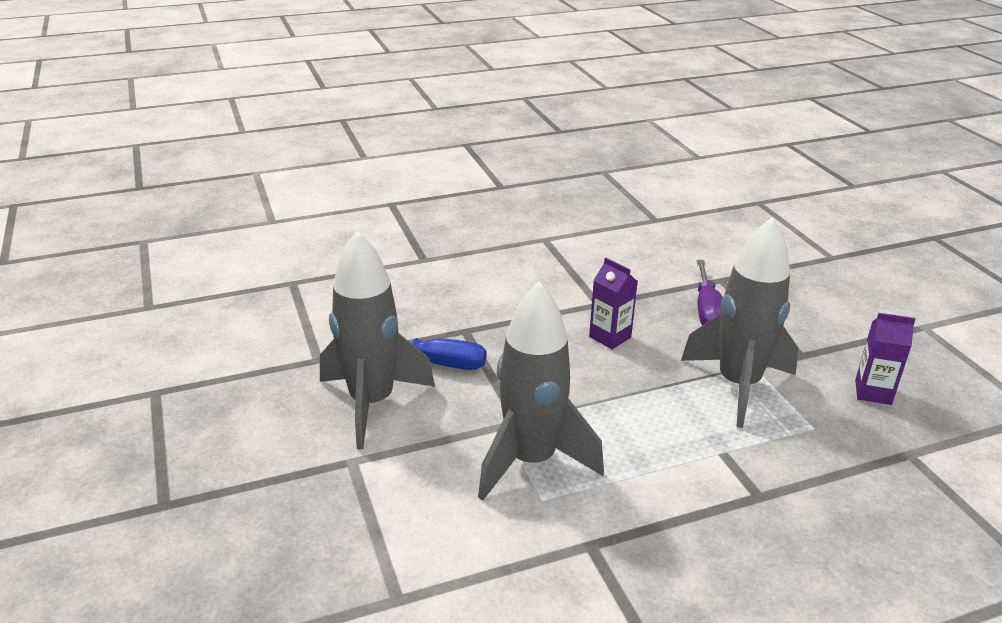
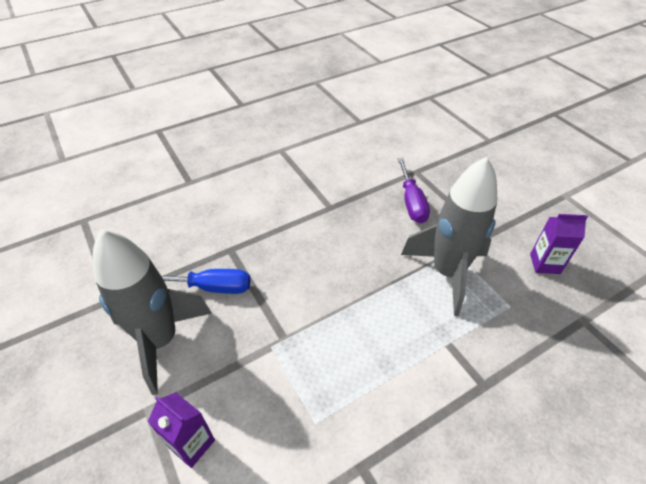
camera: 10 degrees left, 15 degrees up
(531, 461) = (300, 381): grey rocket -> none
(610, 337) = (344, 239): purple carton -> purple carton (192, 444)

